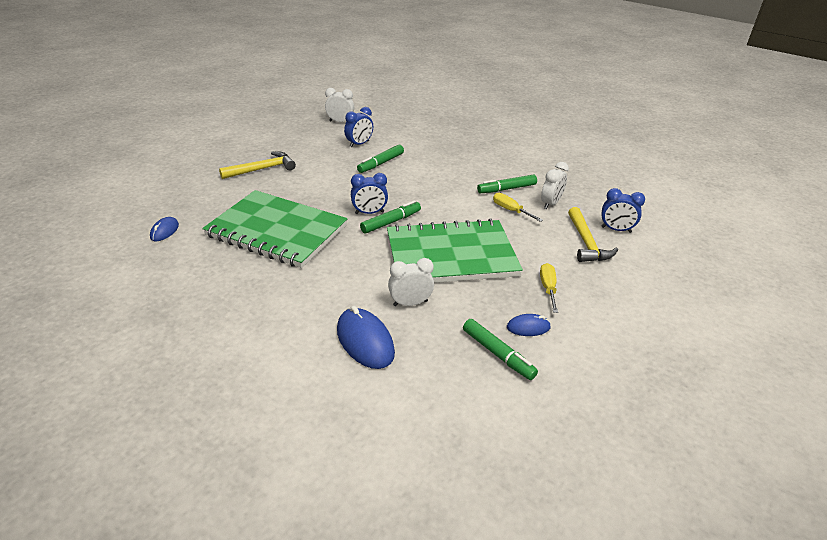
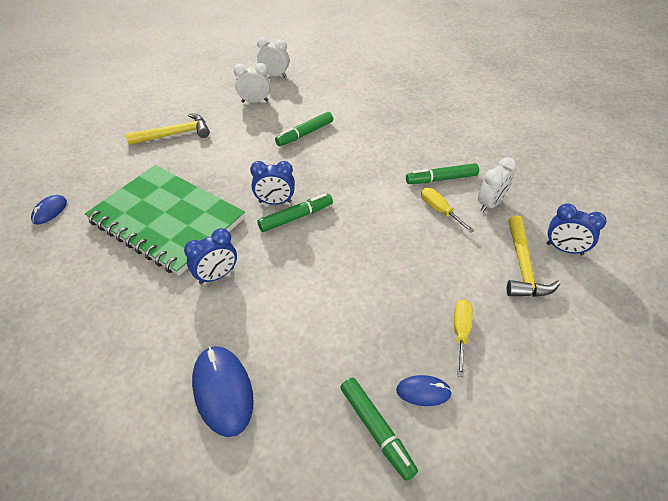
camera: 10 degrees right, 10 degrees up
(359, 144) = (287, 106): blue clock -> blue clock (217, 276)
(410, 303) = (289, 339): white clock -> white clock (254, 101)
(451, 255) = (354, 271): green notebook -> none

